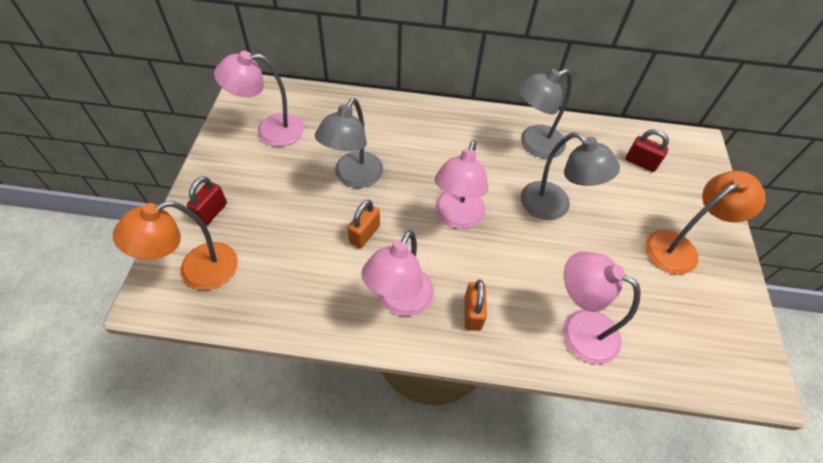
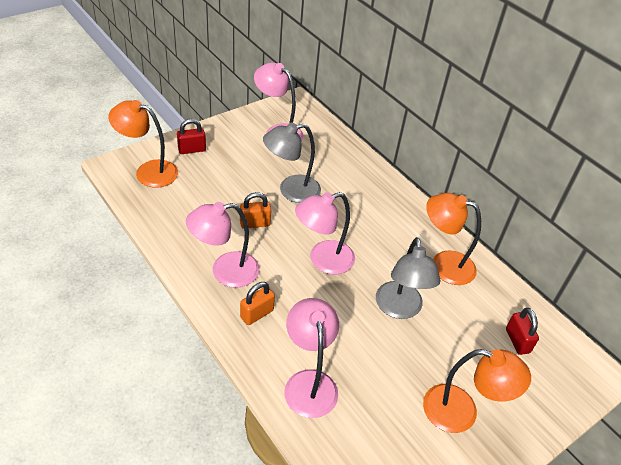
camera: 45 degrees right, 10 degrees down
(534, 144) = (443, 264): grey lamp -> orange lamp

